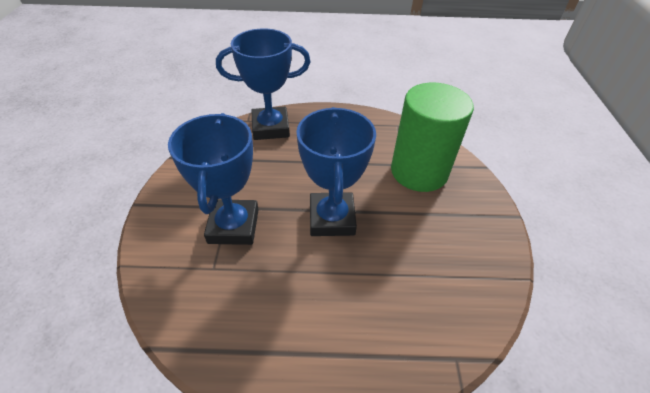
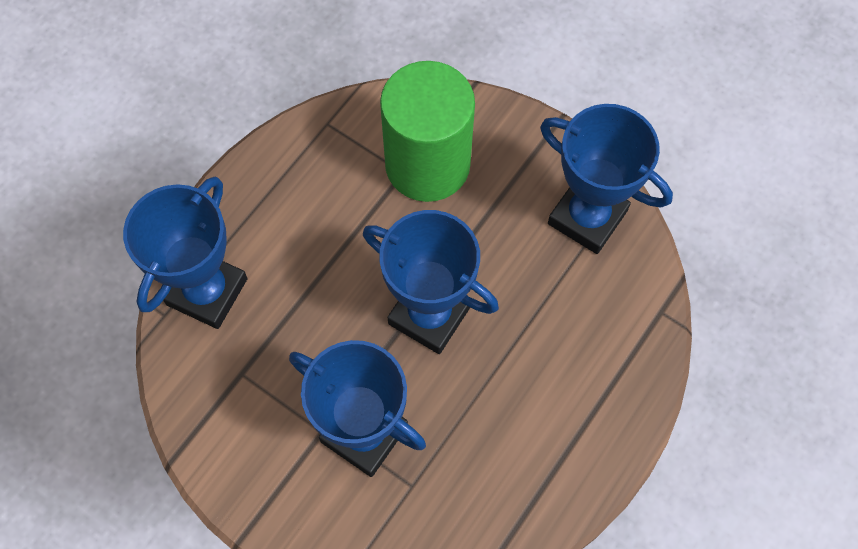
camera: 55 degrees left, 20 degrees up
(473, 266) = (587, 217): none -> blue trophy

